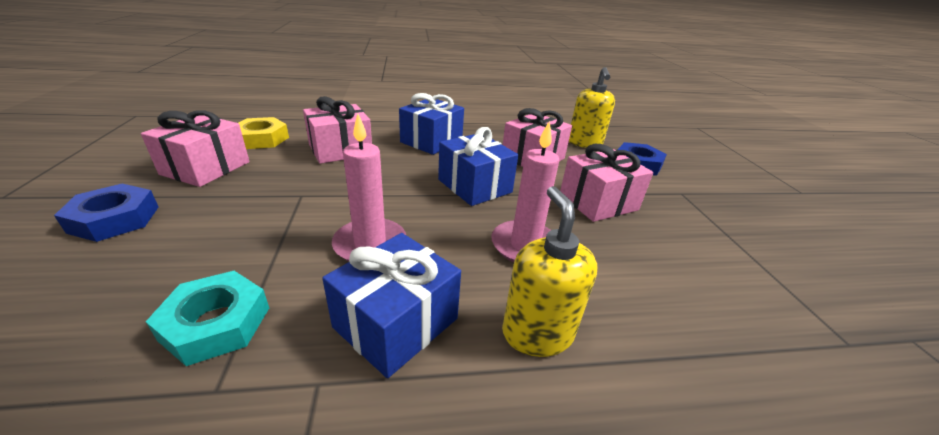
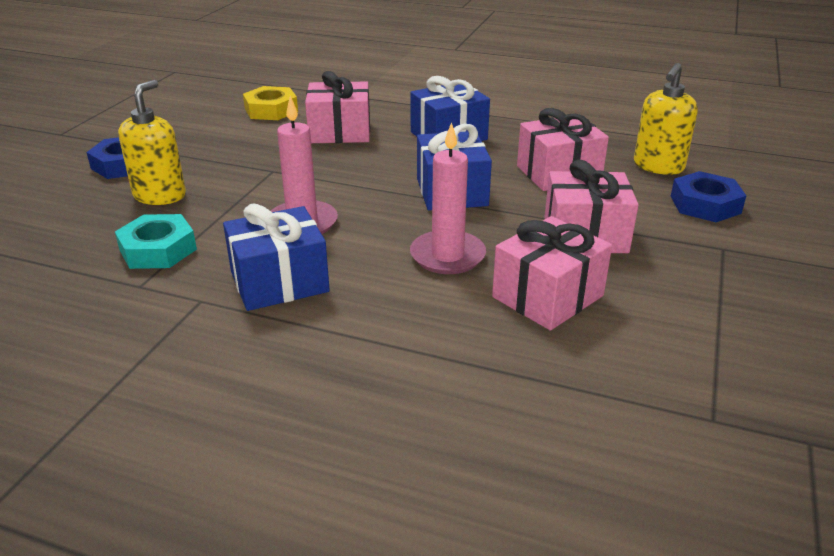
camera: 30 degrees right, 0 degrees up
(206, 168) = (208, 132): pink gift -> pink gift (548, 296)
(537, 333) = (387, 319): yellow soap dispenser -> yellow soap dispenser (160, 195)

